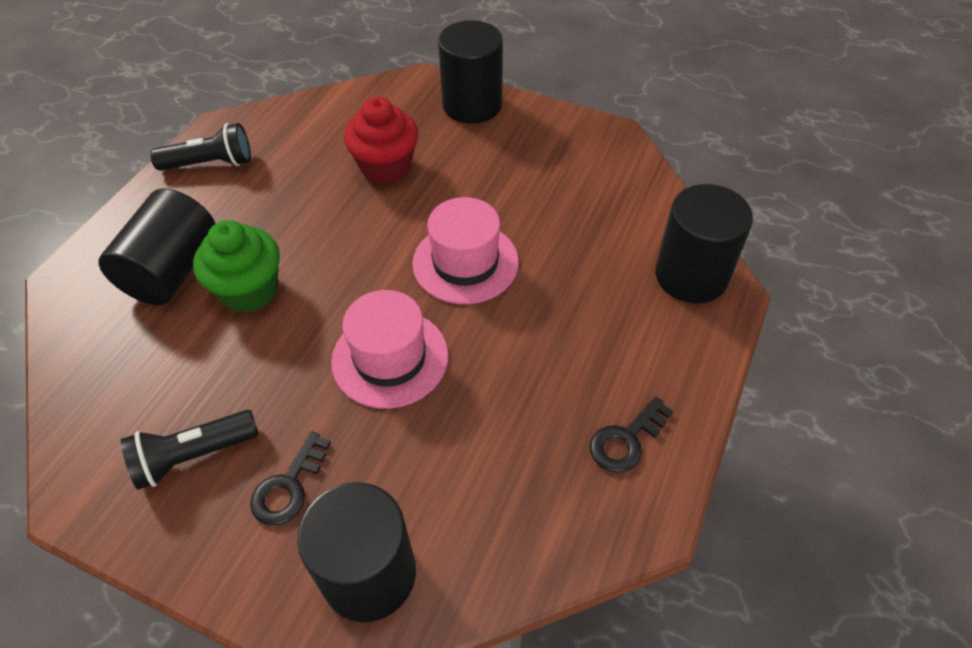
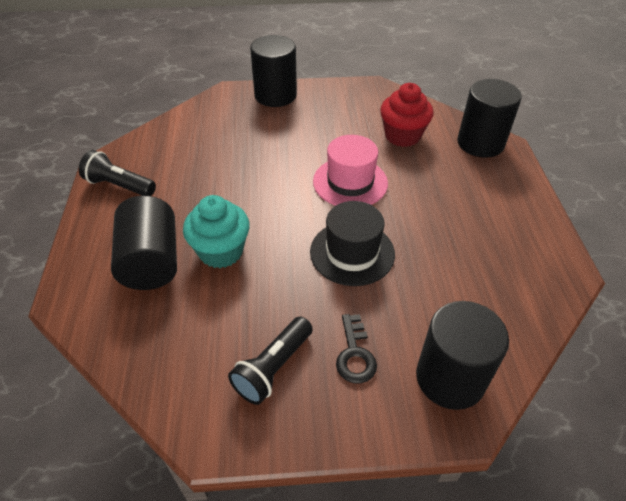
camera: 30 degrees left, 5 degrees down
(210, 164) = (119, 186): black flashlight -> black flashlight turned 120 degrees counterclockwise
(249, 290) = (221, 251): green cupcake -> turquoise cupcake
(386, 167) = (250, 147): red cupcake -> red cupcake (402, 136)
(390, 358) = (352, 252): pink hat -> black hat
(626, 440) = (522, 238): black key -> none

